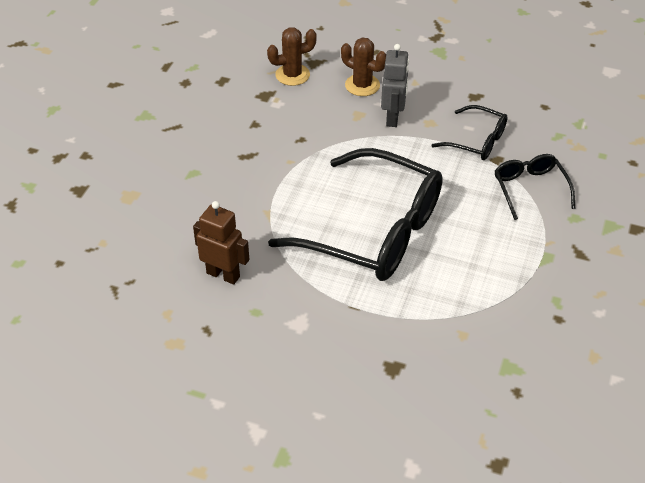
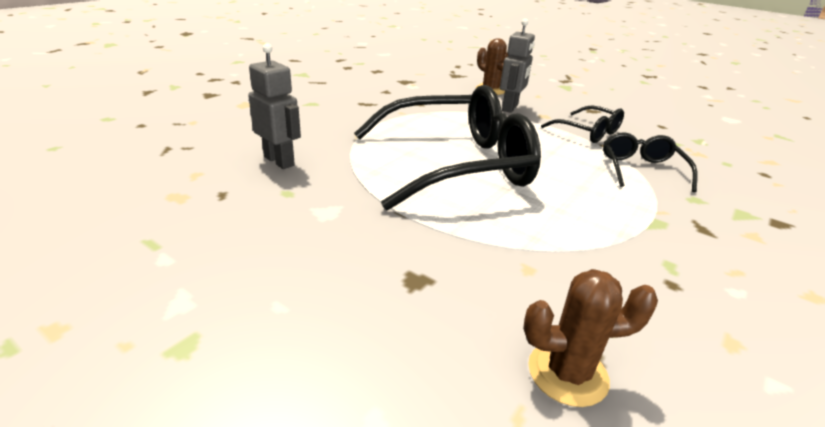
camera: 15 degrees right, 15 degrees down
(223, 274) = (279, 161): brown robot -> grey robot
(292, 75) = (434, 77): brown cactus -> brown cactus (567, 373)
(373, 231) = (456, 164): black glasses -> black glasses turned 60 degrees counterclockwise

